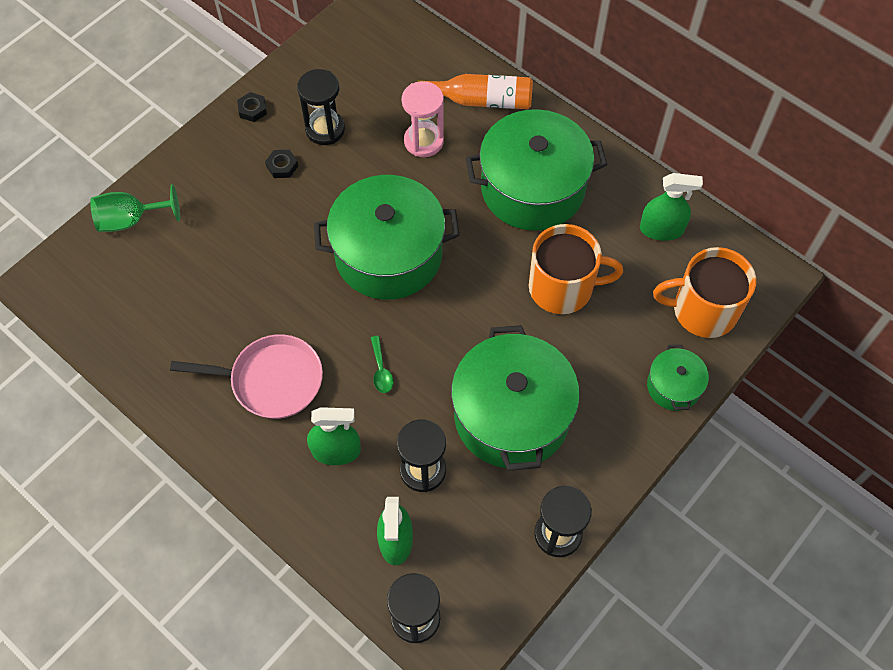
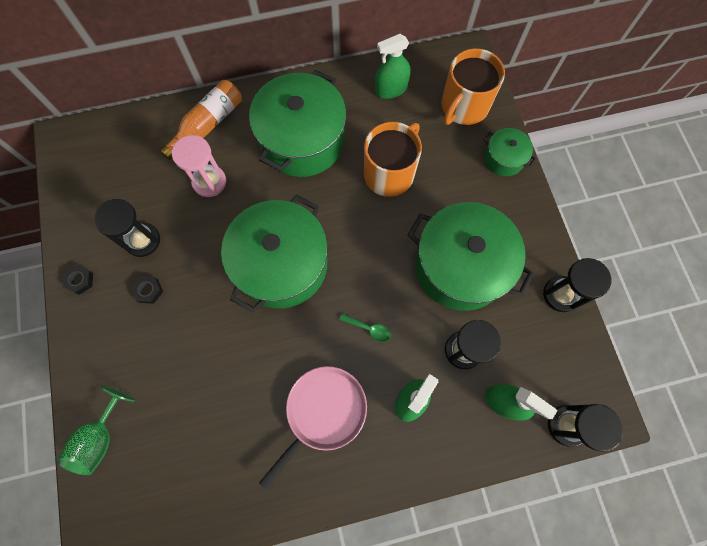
camera: 55 degrees left, 10 degrees up
(661, 229) = (391, 89): green spray bottle -> green spray bottle turned 150 degrees counterclockwise

